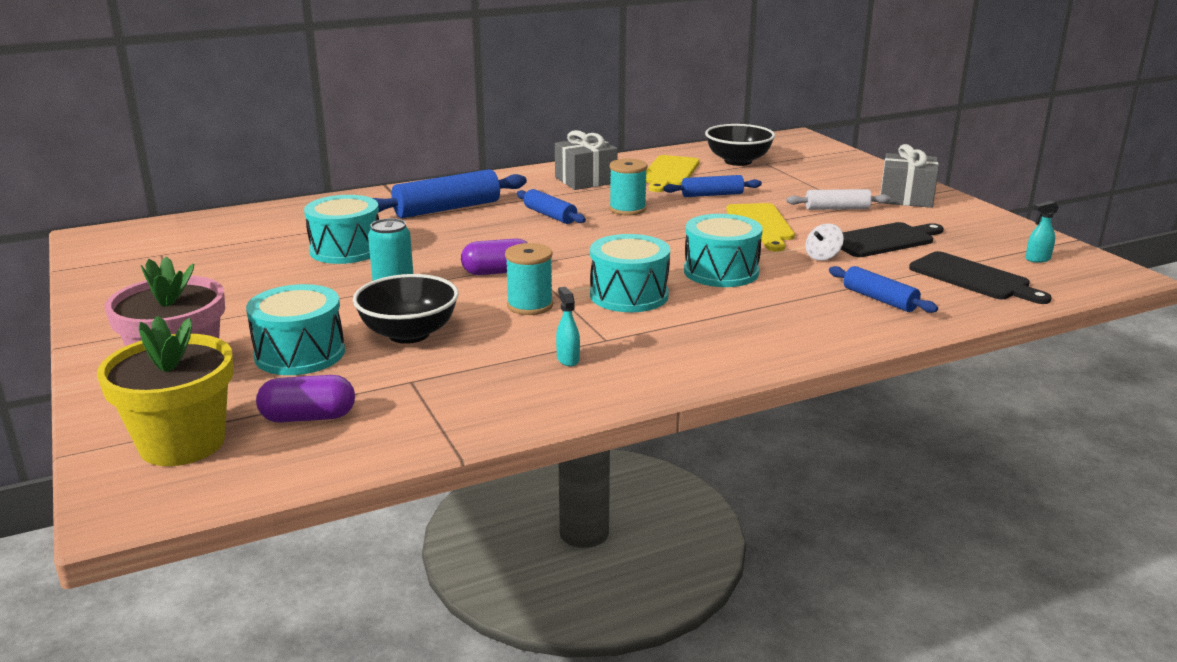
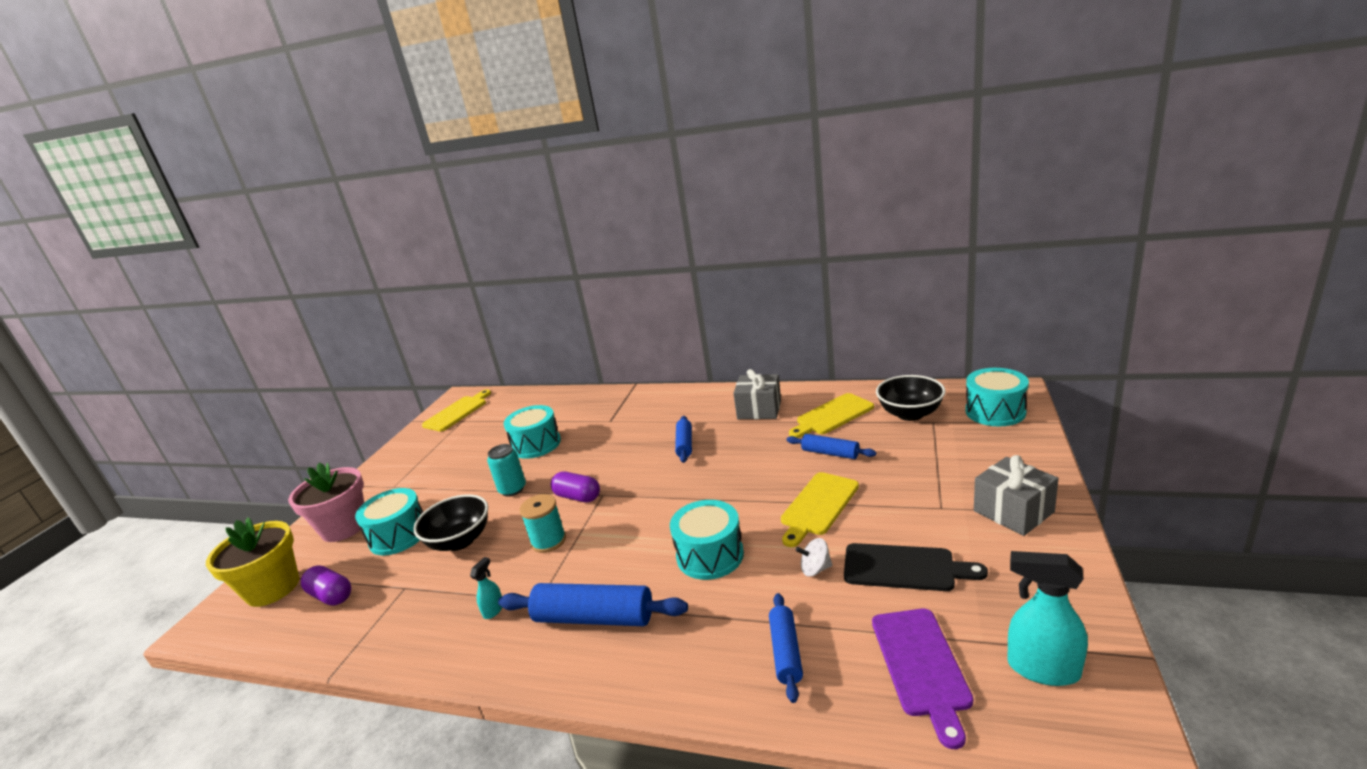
camera: 45 degrees right, 0 degrees up
(131, 249) = (457, 412): none -> yellow cutting board
(447, 209) = (636, 419): blue rolling pin -> blue rolling pin (594, 617)
(627, 209) = (744, 453): turquoise spool -> none
(629, 295) = (615, 556): turquoise drum -> turquoise drum (995, 412)
(837, 208) = (918, 505): white rolling pin -> none
(973, 278) = (921, 666): black cutting board -> purple cutting board
(1037, 259) = (1042, 669): turquoise spray bottle -> turquoise spray bottle, size x1.94

